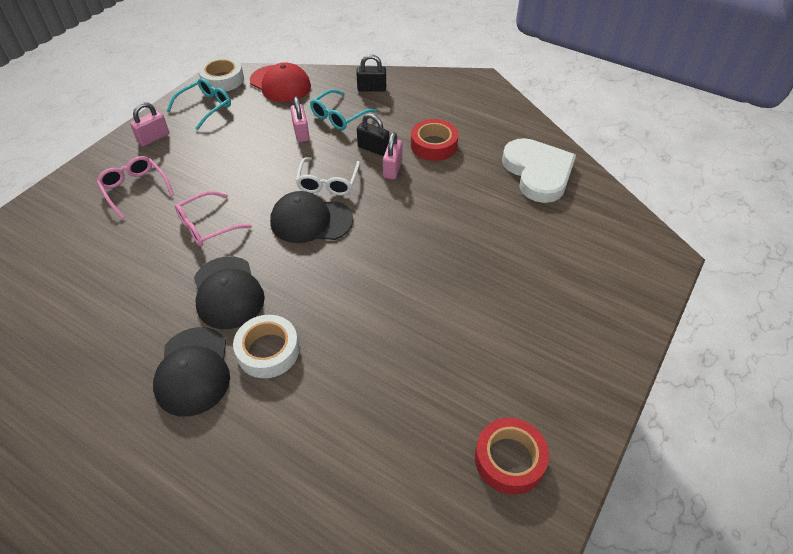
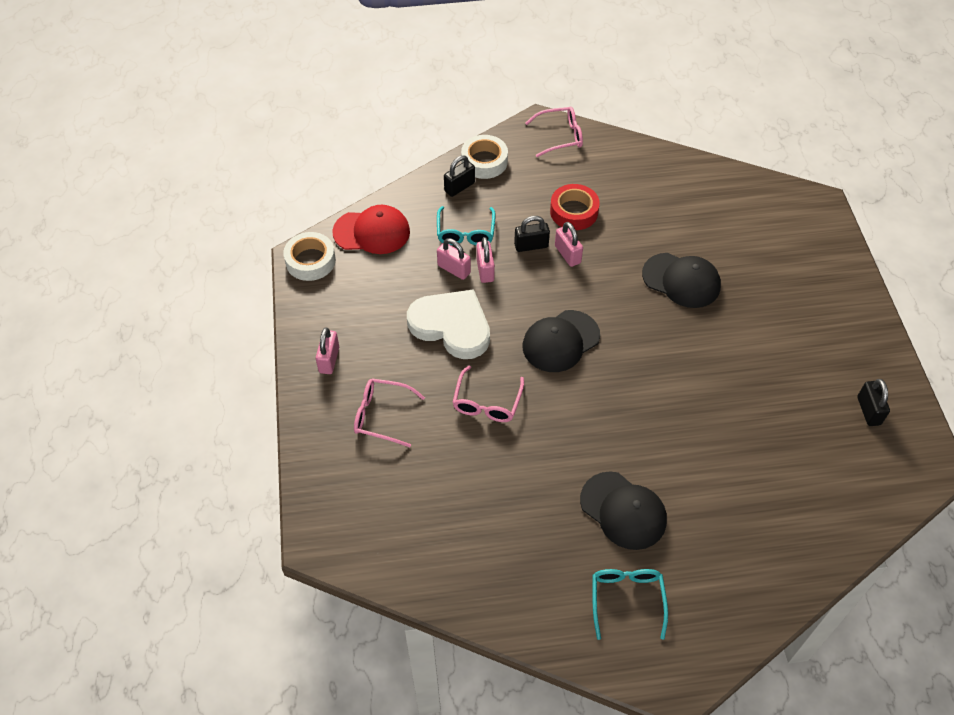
camera: 40 degrees left, 5 degrees up
(205, 107) = (334, 299): turquoise glasses -> turquoise glasses (627, 599)
(228, 292) = (573, 440): black cap -> black cap (681, 280)
(268, 351) = (654, 458): white tape -> white tape (484, 161)
(321, 145) = (485, 270): none -> pink padlock
(328, 182) = (533, 300): white glasses -> none
(485, 95) = (560, 136): none -> pink glasses
(509, 459) = (868, 411): red tape -> black padlock
(538, 172) = (675, 187): white heart -> white heart (451, 326)

